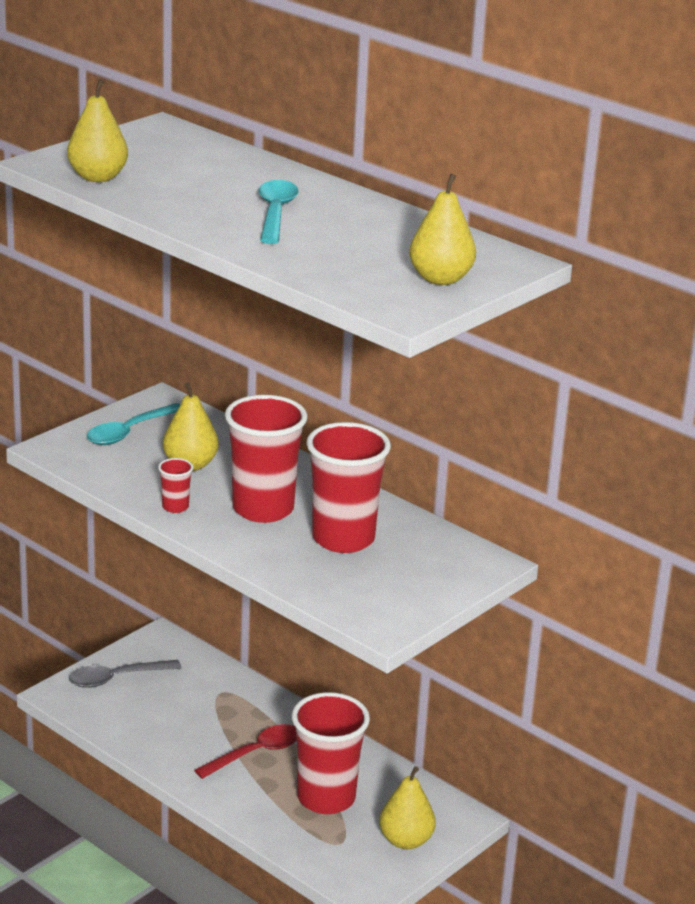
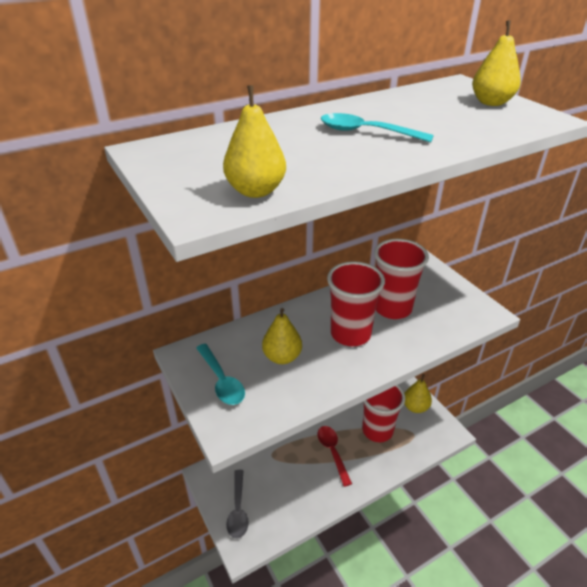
camera: 70 degrees left, 10 degrees up
(175, 507) = (338, 375): red cup -> none

